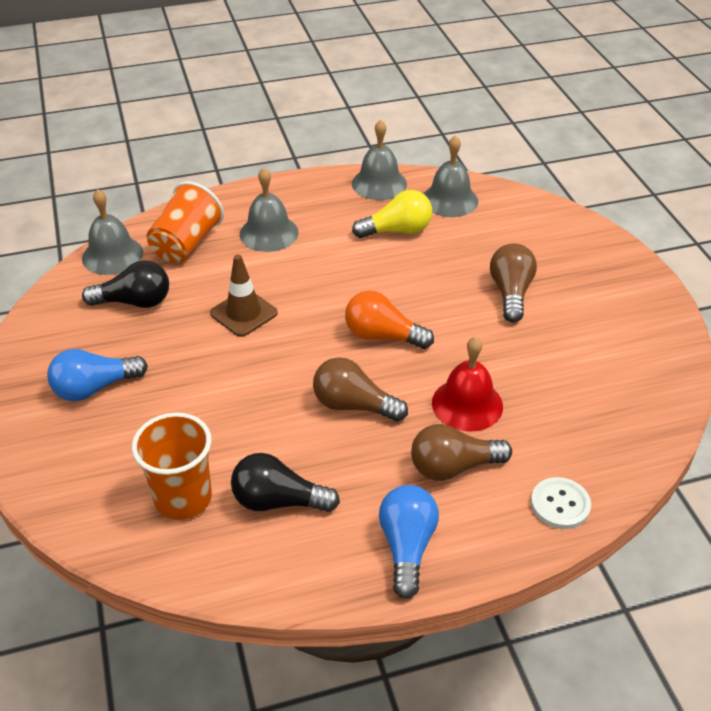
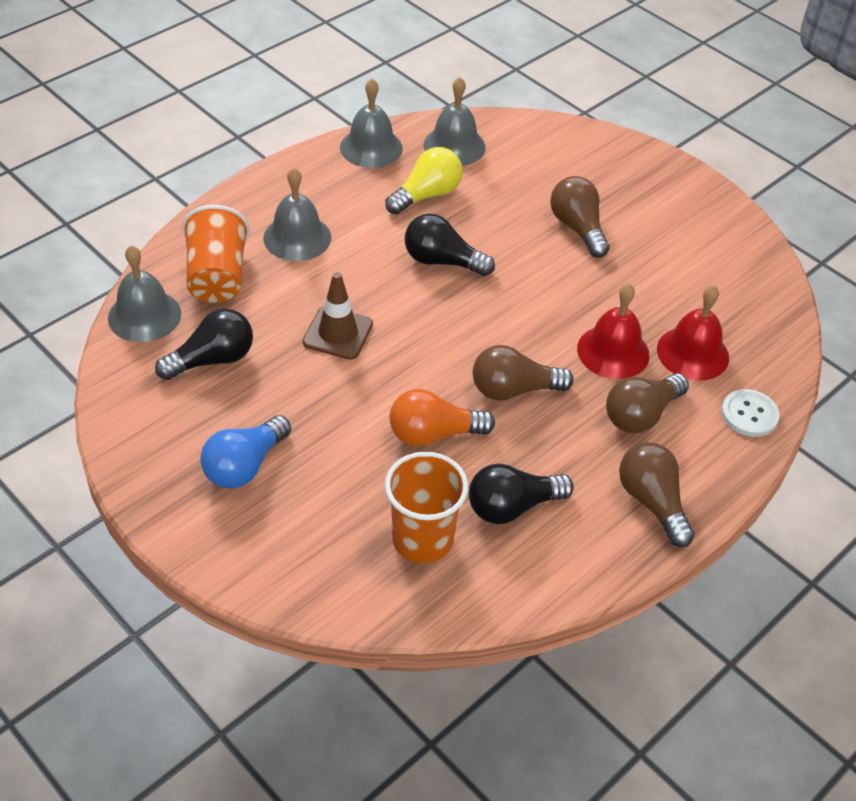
camera: 30 degrees left, 5 degrees up
(371, 284) = (442, 261): none -> black light bulb
(382, 336) = (491, 311): orange light bulb -> orange light bulb (433, 434)
(407, 547) = (652, 502): blue light bulb -> brown light bulb
(543, 431) = (692, 353): none -> red bell

